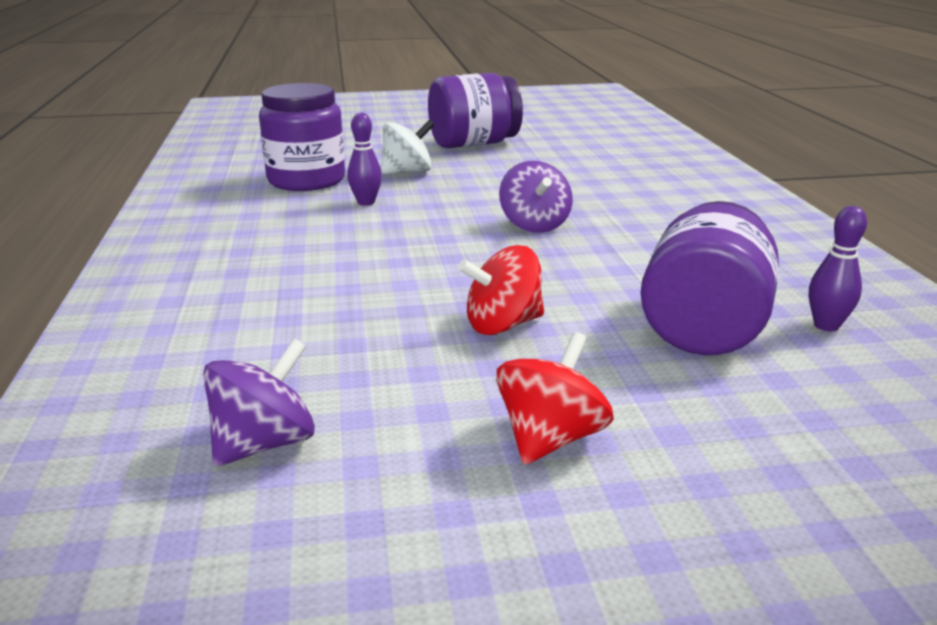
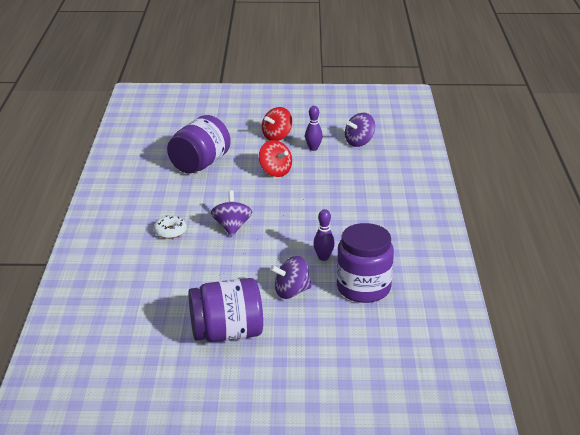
camera: 170 degrees left, 5 degrees up
(407, 172) = (291, 292): white spinning top -> purple spinning top
(503, 325) = (275, 171): red spinning top -> red spinning top turned 60 degrees clockwise
(633, 213) = (170, 231): none -> white donut
(826, 325) = (154, 160): purple bowling pin -> purple bowling pin (313, 148)

